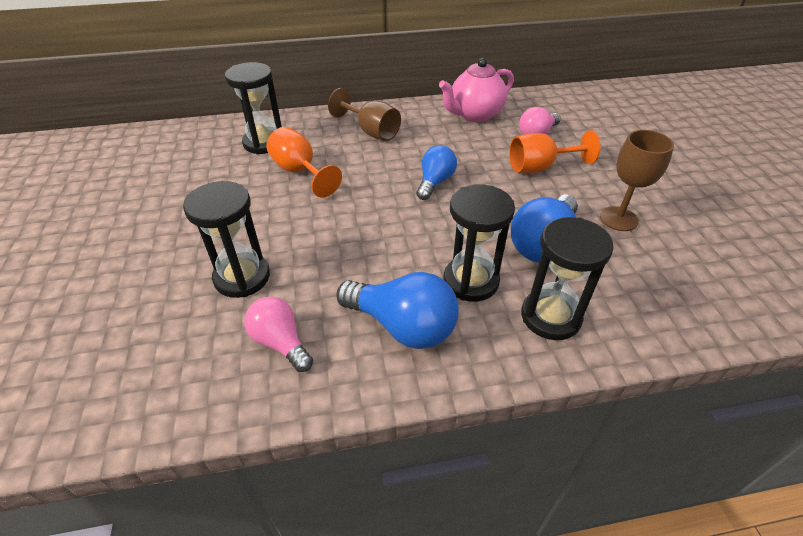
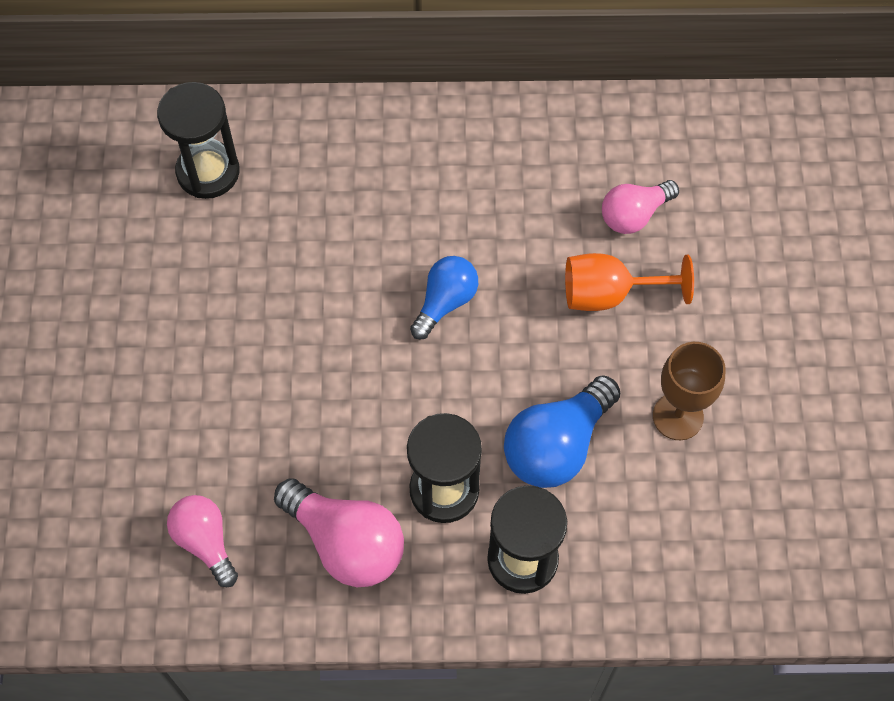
camera: 10 degrees right, 20 degrees up
(242, 277) = (166, 437): black hourglass -> none
(300, 172) = (256, 248): orange goblet -> none
(371, 131) = (375, 168): brown goblet -> none
(403, 326) = (346, 543): blue light bulb -> pink light bulb
(474, 115) = (551, 149): pink teapot -> none

